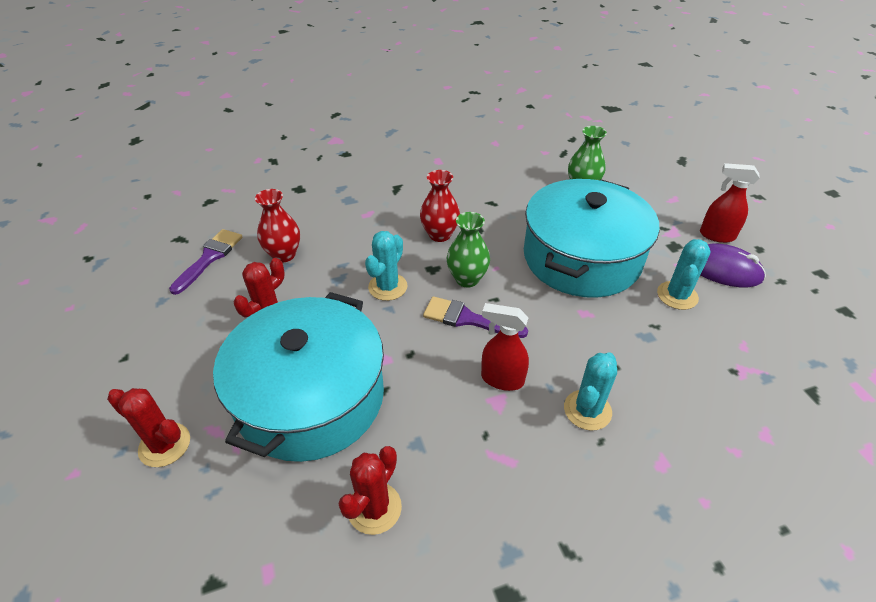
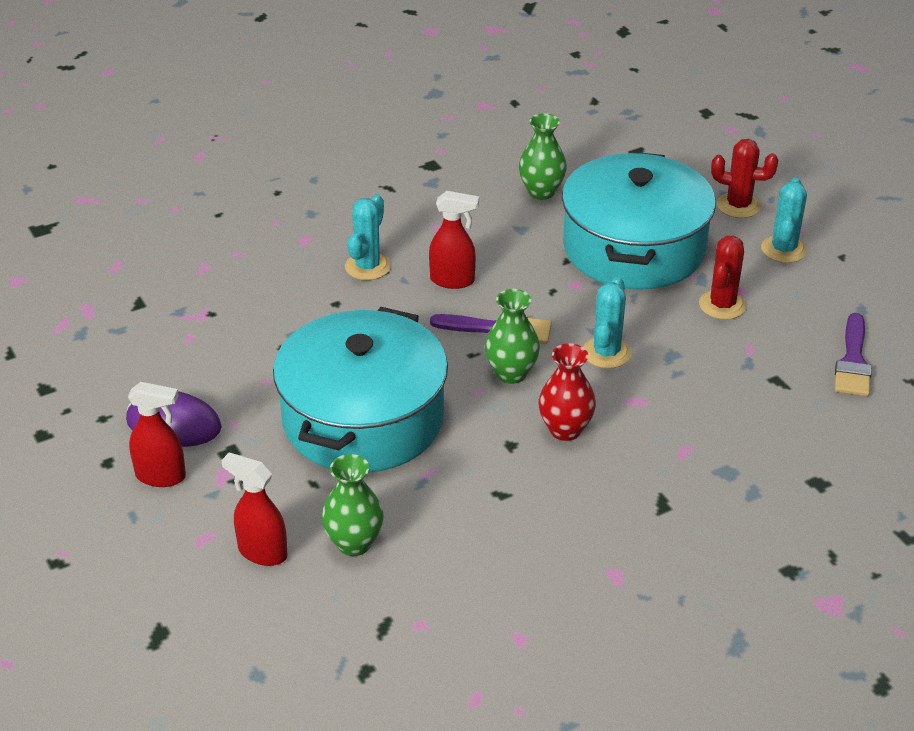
camera: 170 degrees right, 5 degrees down
(284, 255) = (761, 376): red vase -> none
(374, 508) = (541, 192): red cactus -> green vase
(636, 189) = (262, 552): none -> red spray bottle
(677, 295) = (247, 383): turquoise cactus -> turquoise cactus (783, 249)

